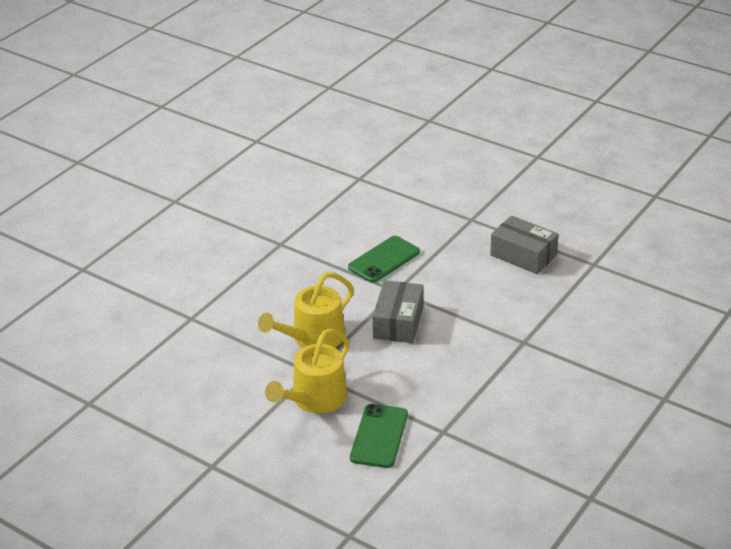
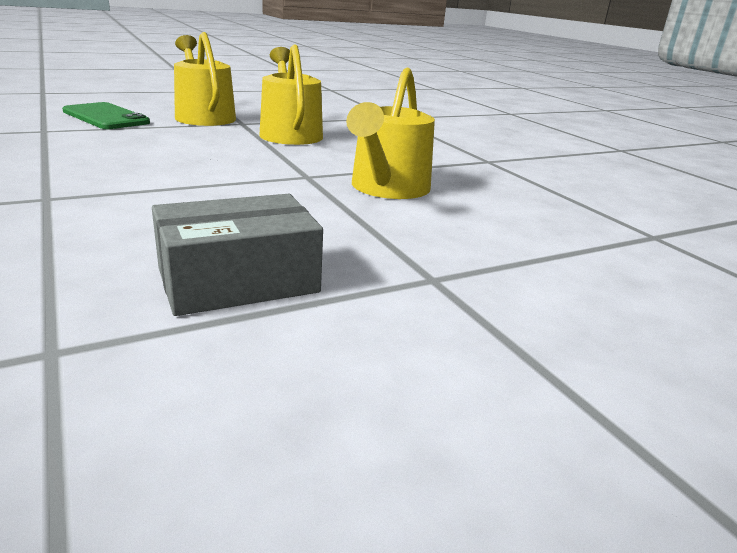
camera: 115 degrees right, 10 degrees down
(384, 260) = (387, 188): green phone -> yellow watering can
(398, 322) = (243, 161): grey box -> none

